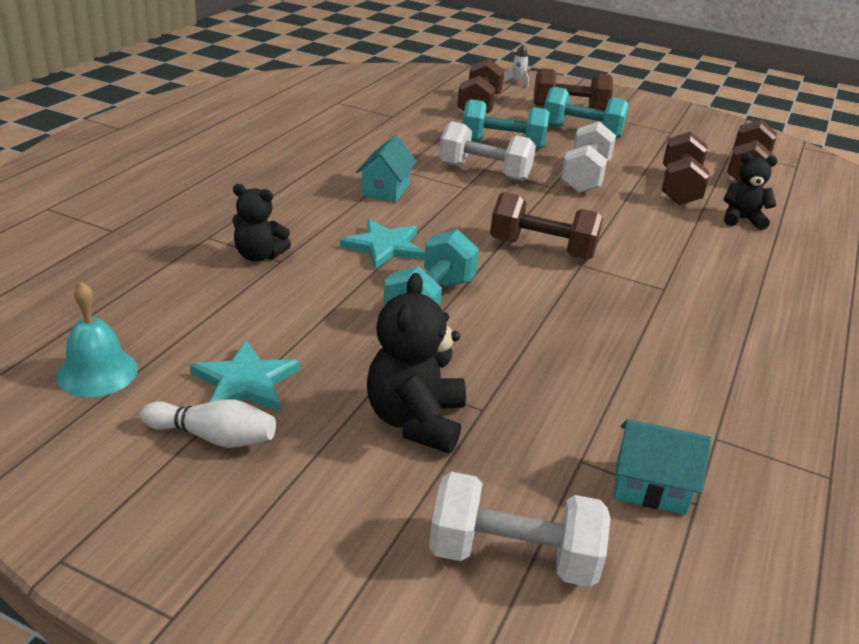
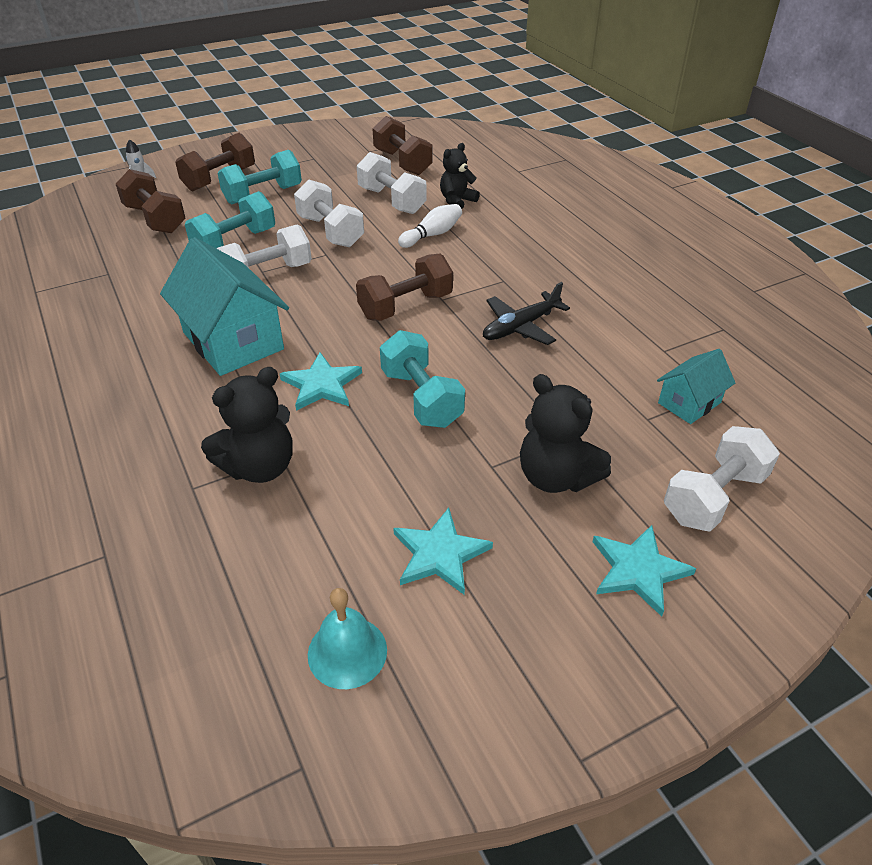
camera: 50 degrees left, 10 degrees up
(213, 437) = (495, 603): white bowling pin -> white bowling pin (432, 235)
(259, 255) = (259, 467): black teddy bear -> black teddy bear, size x1.51
(338, 525) = (638, 570): none -> turquoise star
(385, 190) = (233, 341): turquoise house -> turquoise house, size x1.88
(609, 323) = (521, 326): none -> black plane
(679, 188) = (392, 201): brown dumbbell -> white dumbbell

